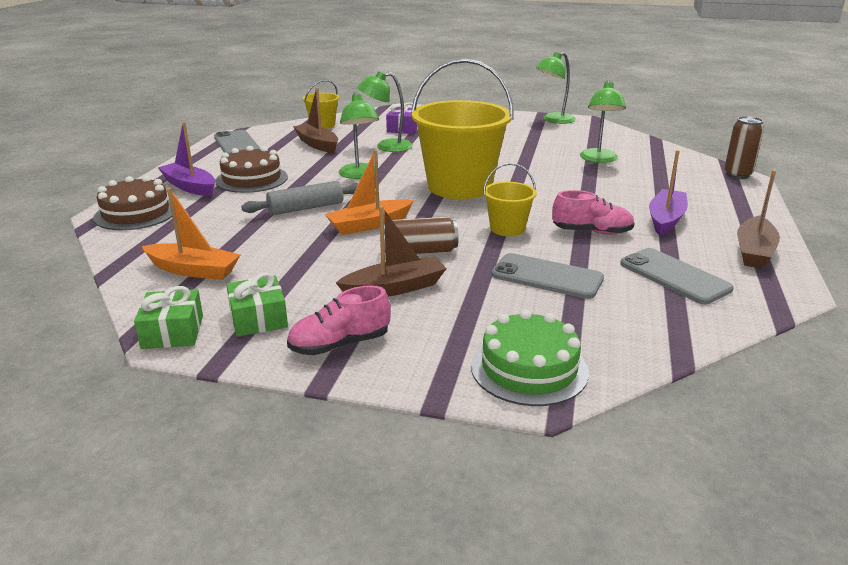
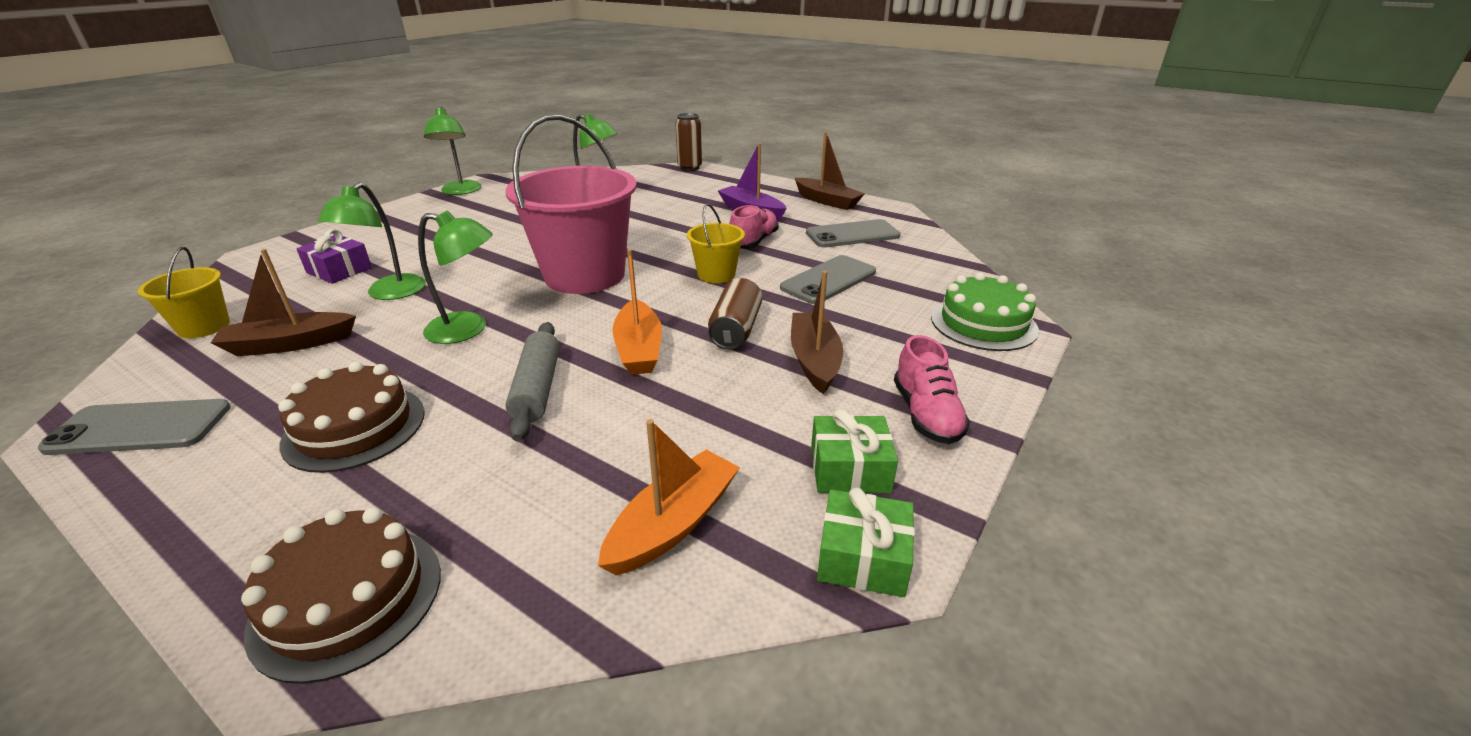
camera: 70 degrees left, 5 degrees up
(190, 187) = (294, 508): purple boat -> none
(459, 186) = (585, 275): yellow bucket -> pink bucket

